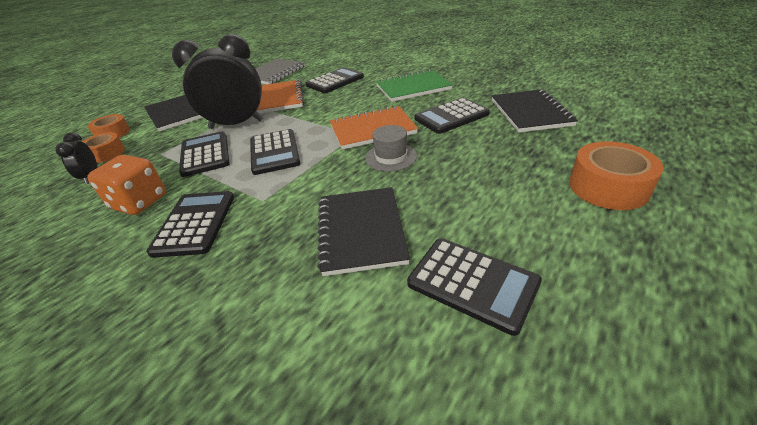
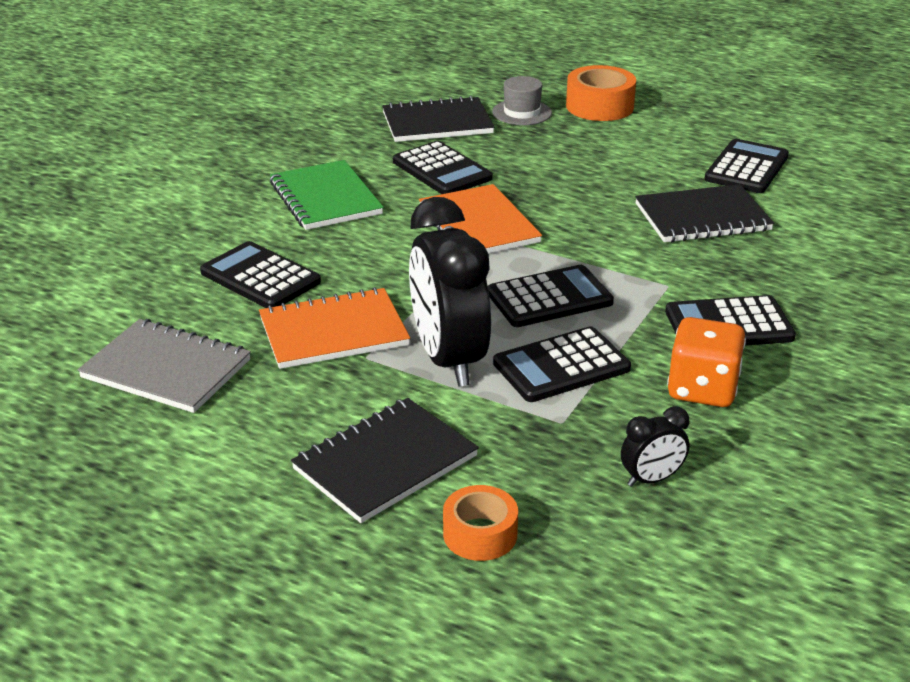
camera: 100 degrees left, 5 degrees down
(106, 154) = (569, 500): orange tape -> none
(391, 157) = (556, 208): grey hat -> grey hat (522, 112)

